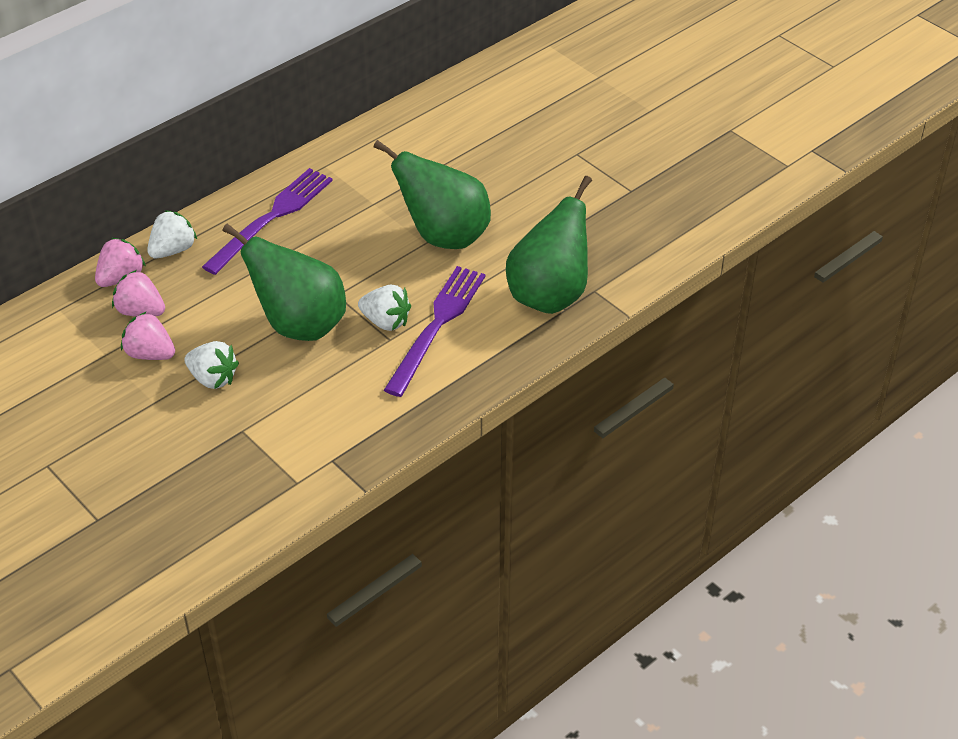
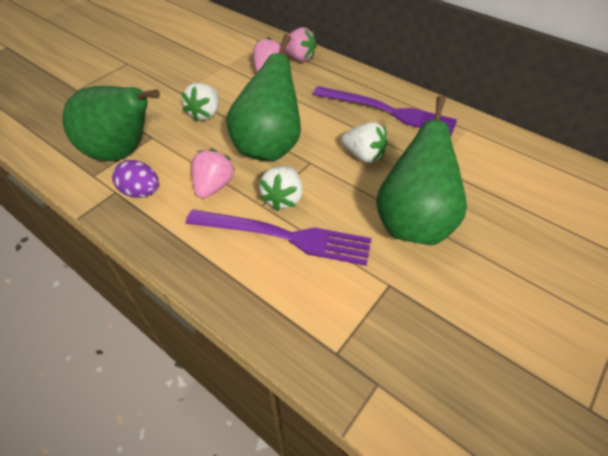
camera: 80 degrees right, 5 degrees up
(150, 354) = (227, 82): pink strawberry -> pink strawberry (213, 186)
(173, 250) = (333, 73): white strawberry -> white strawberry (363, 155)
(340, 436) = (141, 192): none -> purple egg
(549, 295) = (354, 332): green pear -> green pear (122, 152)

